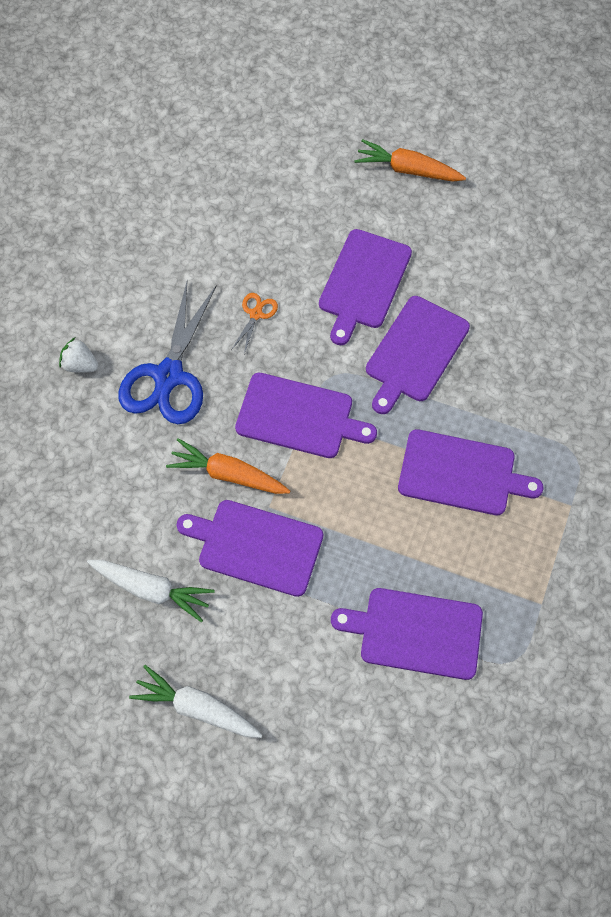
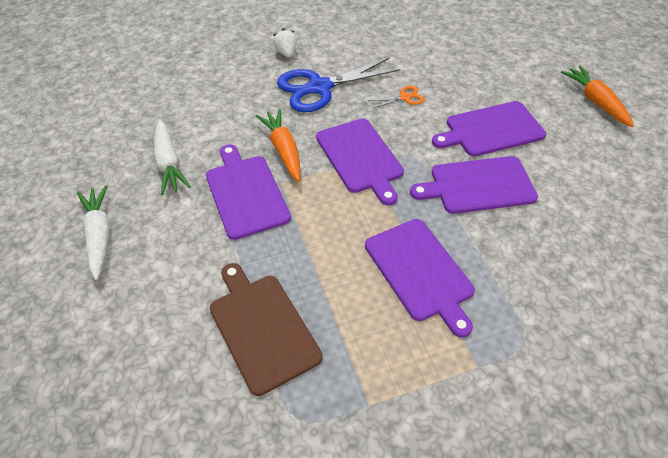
camera: 50 degrees right, 15 degrees down
(415, 632) = (262, 328): purple cutting board -> brown cutting board

